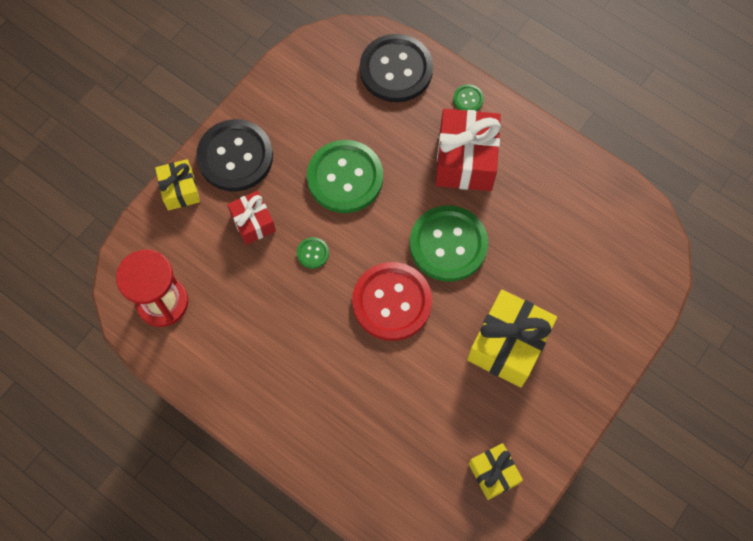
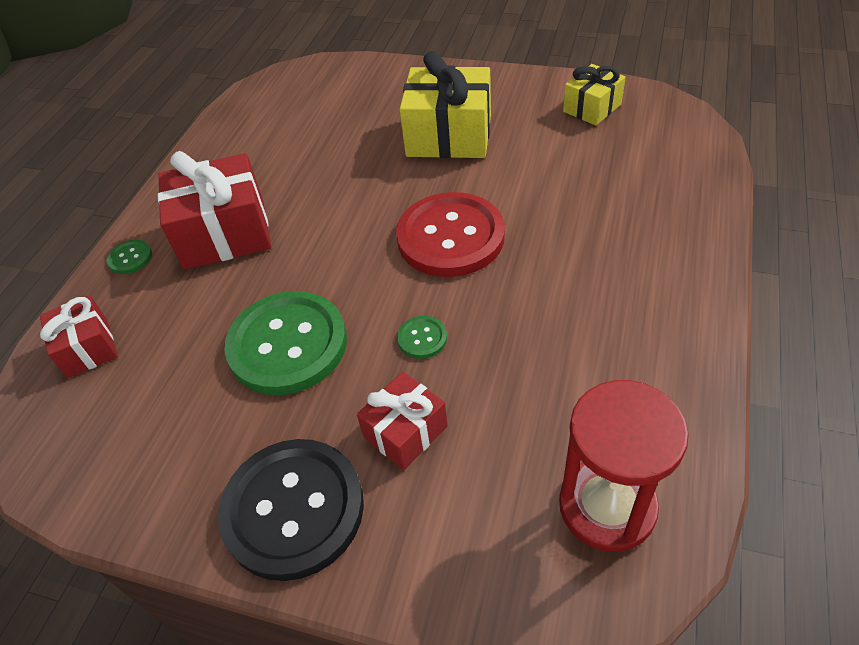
camera: 105 degrees left, 20 degrees down
(180, 190) = (389, 575): yellow gift -> none
(396, 70) = (88, 348): black button -> red gift
(448, 244) = (349, 213): green button -> none

